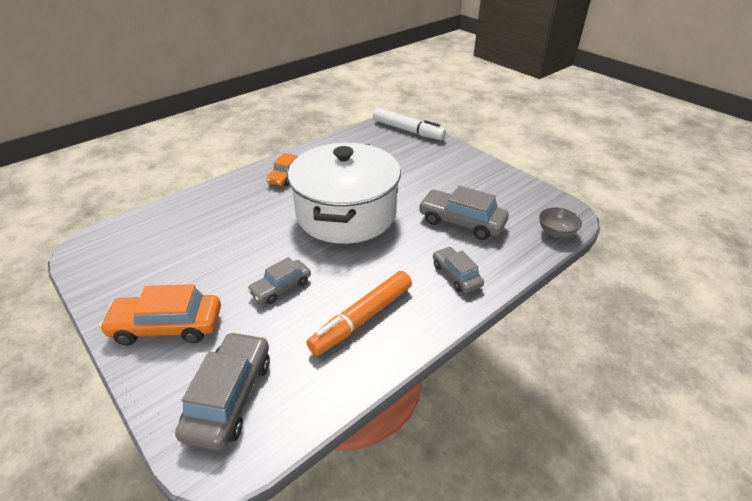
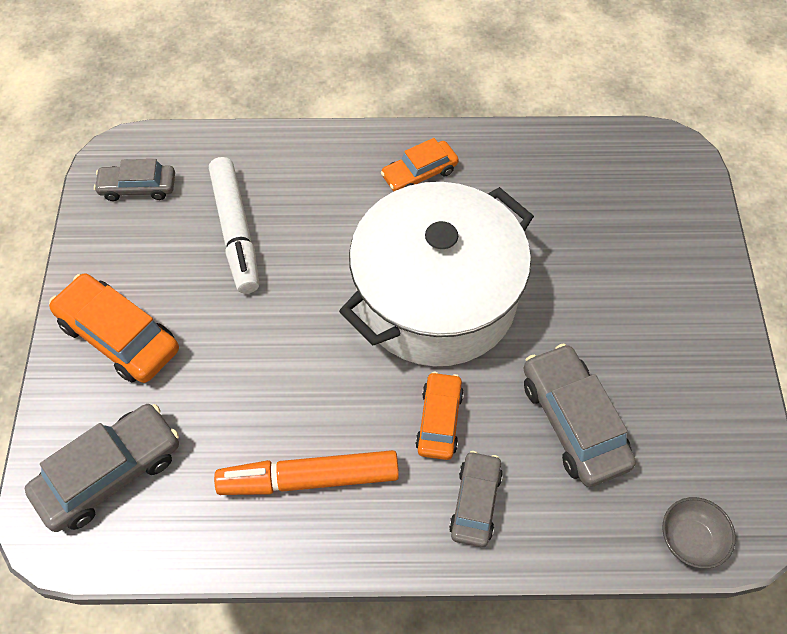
camera: 40 degrees right, 20 degrees up
(281, 287) = (263, 366): grey car -> grey car (138, 187)
(402, 255) = (439, 420): none -> orange car
(408, 130) = (681, 183): white marker -> white marker (236, 231)

